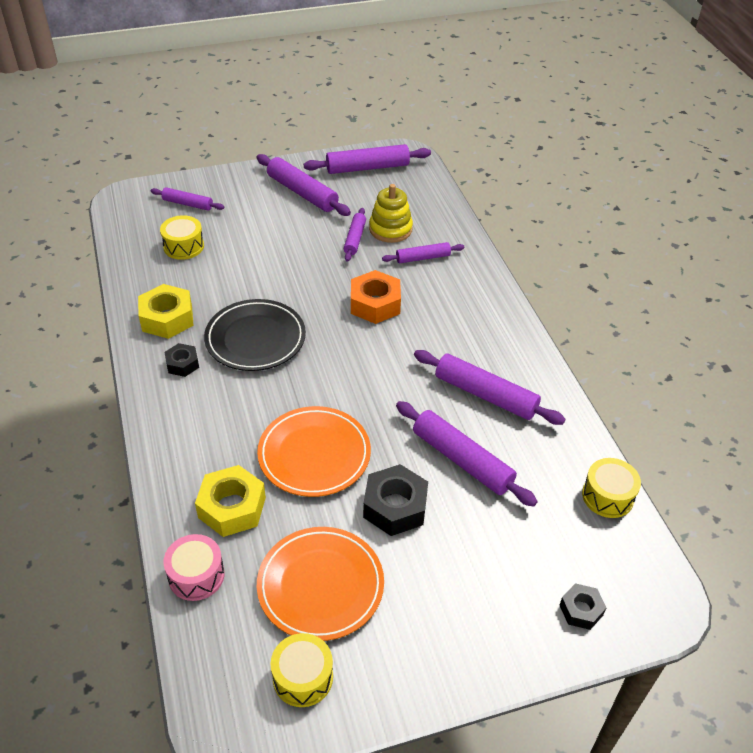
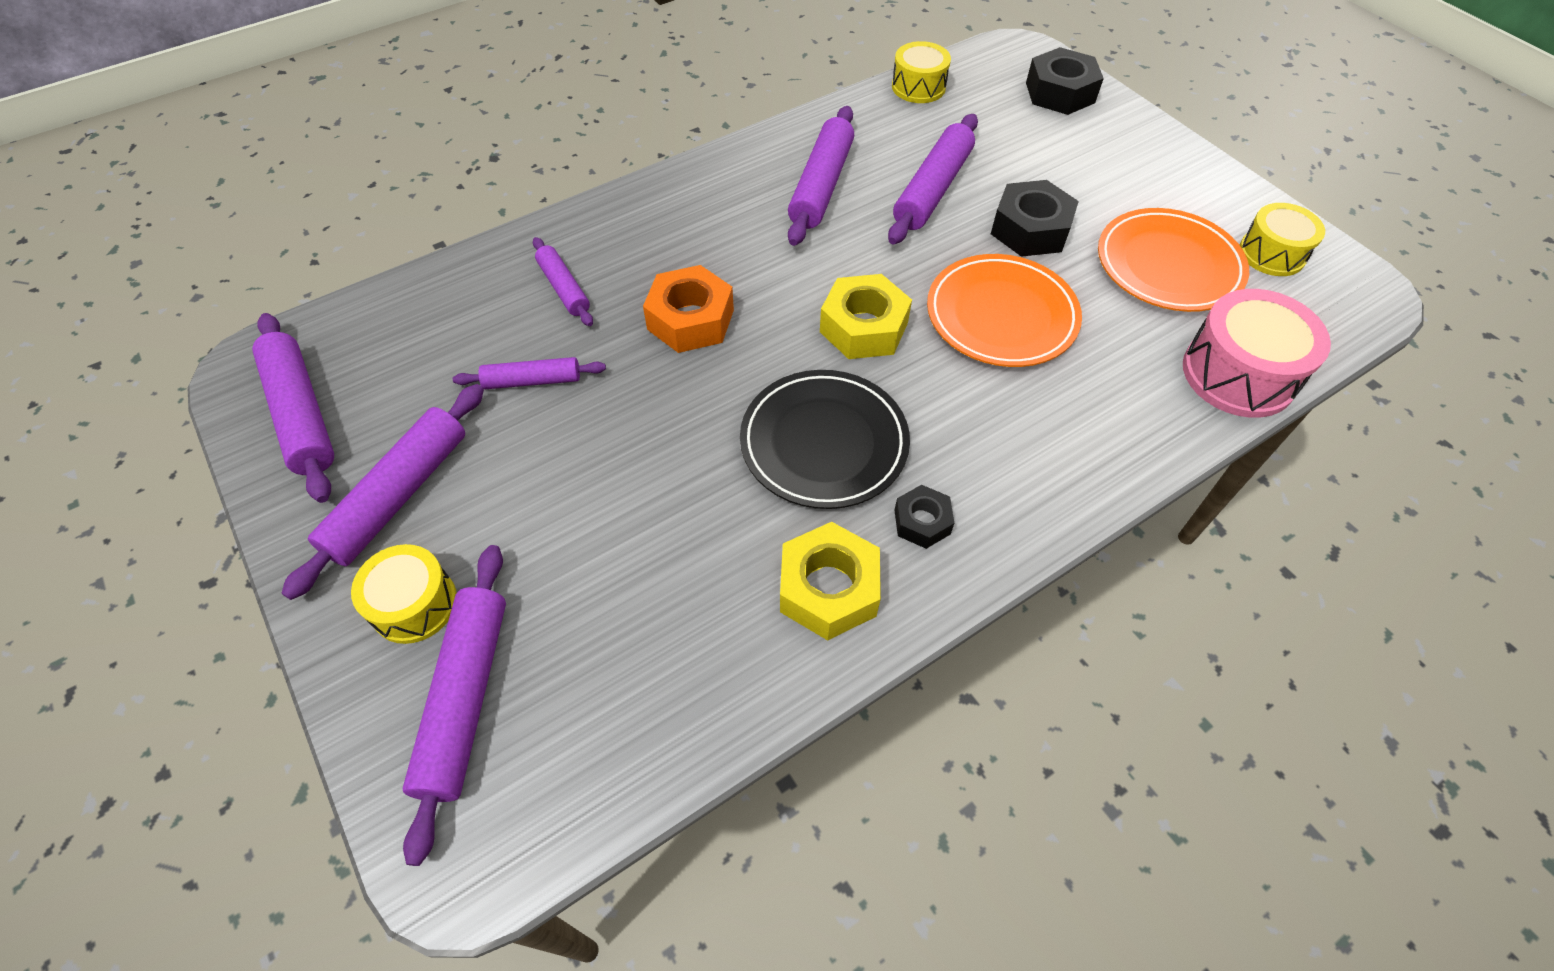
camera: 105 degrees left, 10 degrees up
(183, 246) = (616, 645): yellow drum -> yellow drum (414, 604)
(188, 204) = (465, 698): purple rolling pin -> purple rolling pin, size x1.69
(196, 575) = (1238, 374): pink drum -> pink drum, size x1.55
(232, 507) = (1129, 371): yellow nut -> yellow nut (863, 327)
(390, 229) = (496, 340): yellow stacking toy -> none
(581, 610) = (1060, 92): black nut -> black nut, size x1.72

